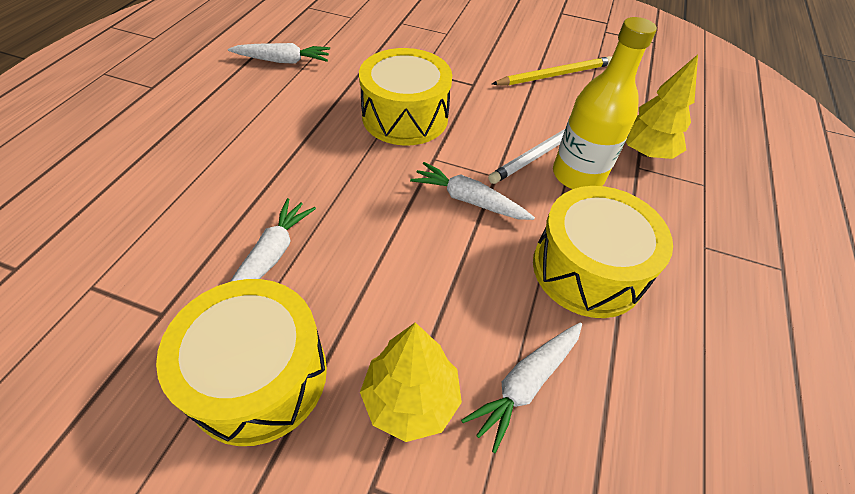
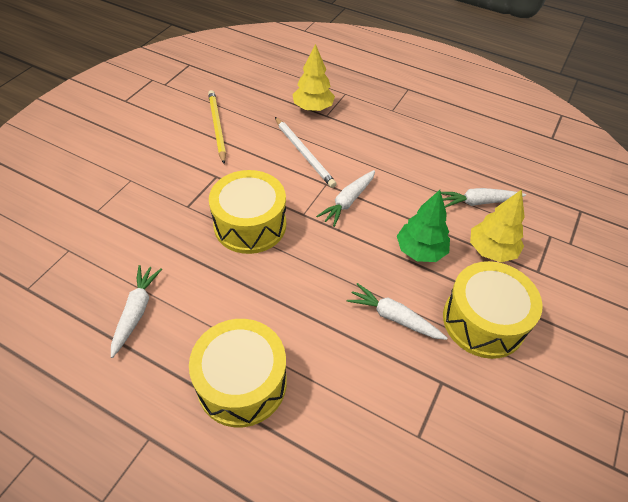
camera: 80 degrees left, 0 degrees up
(392, 289) = (420, 251): none -> green tree
(526, 383) = (479, 202): white carrot -> white carrot turned 120 degrees clockwise
(578, 175) = (330, 144): yellow bottle -> none
(587, 269) = (407, 160): yellow drum -> yellow drum (242, 383)

